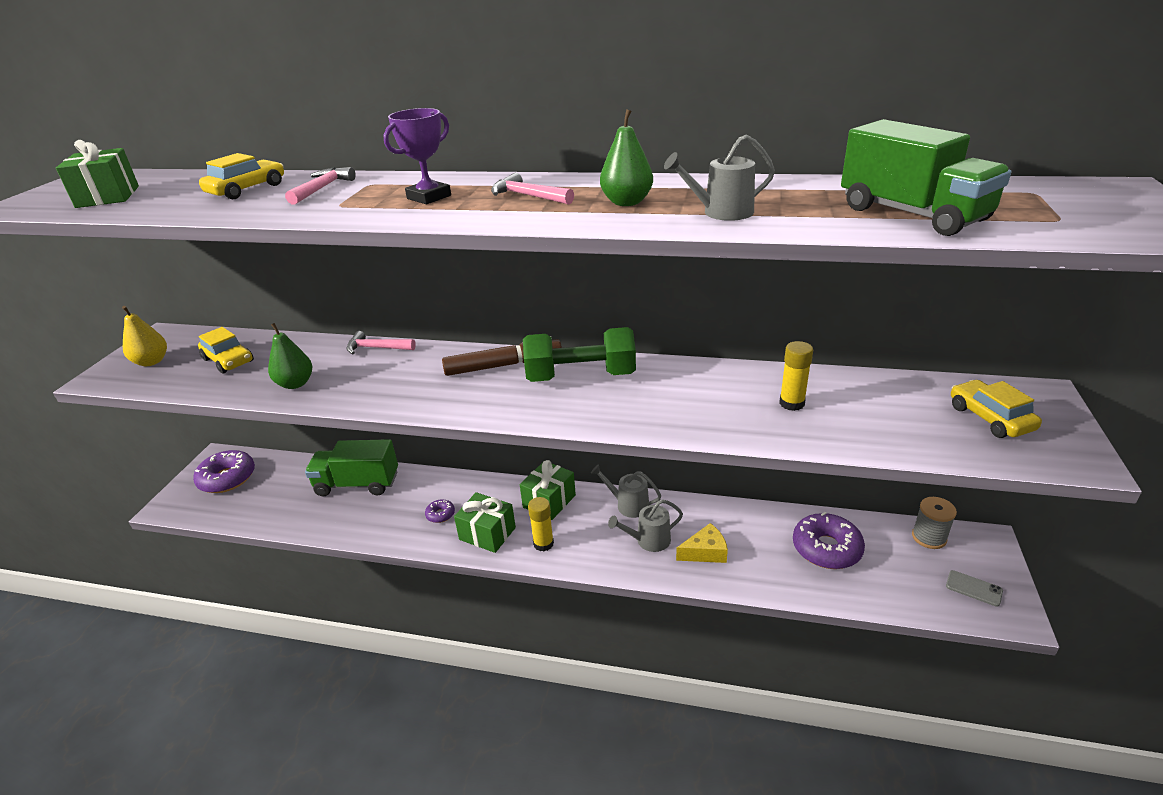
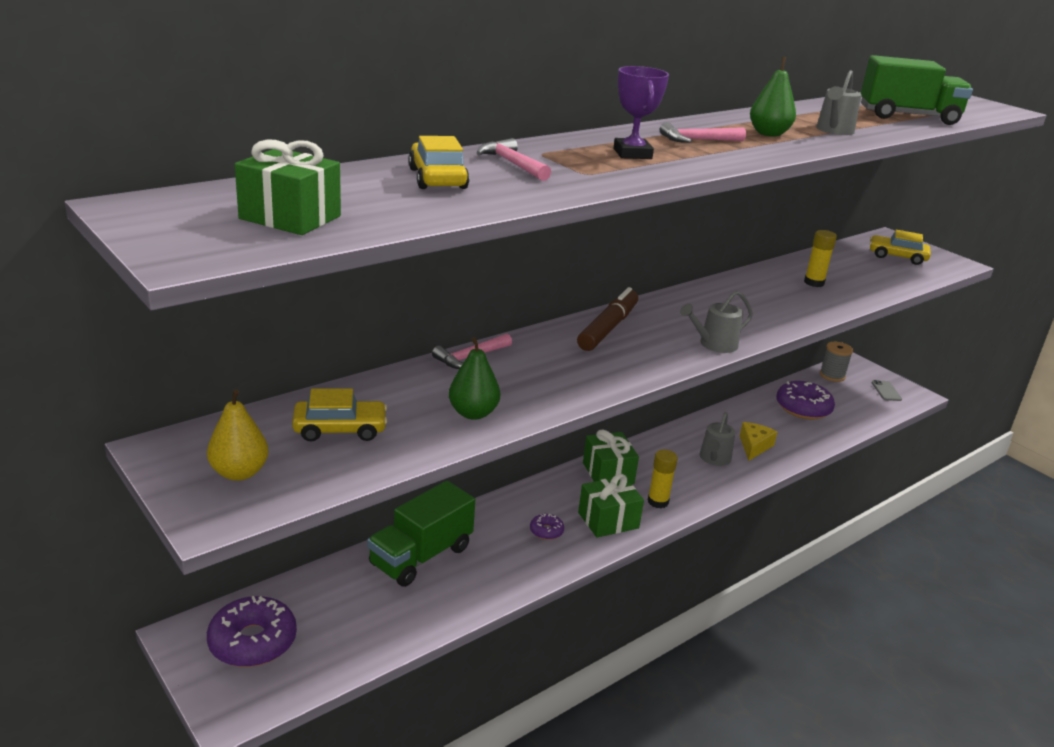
camera: 55 degrees left, 5 degrees down
(580, 376) = (676, 314): green dumbbell -> none
(628, 505) = (663, 445): grey watering can -> grey watering can (714, 344)
(973, 588) = (886, 391): grey phone -> grey phone turned 75 degrees counterclockwise

